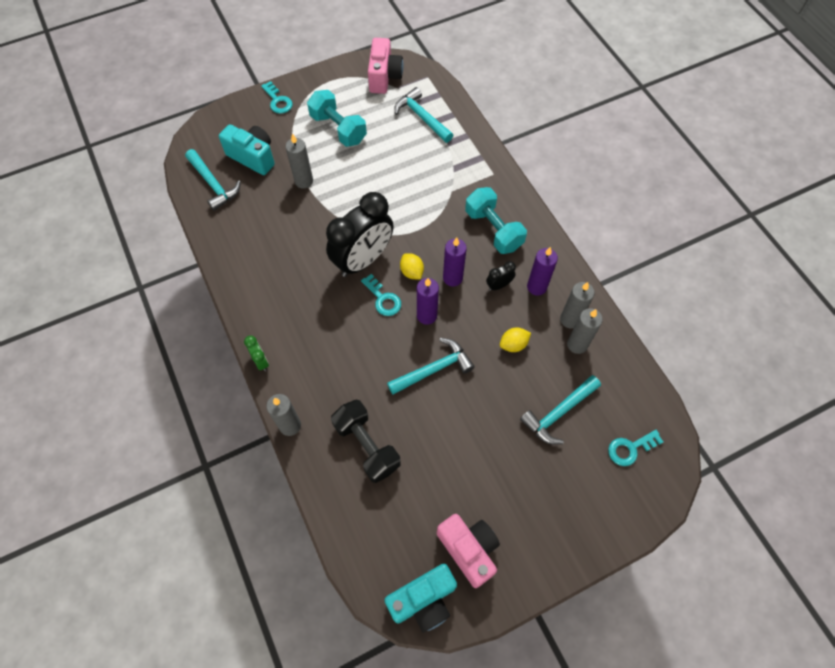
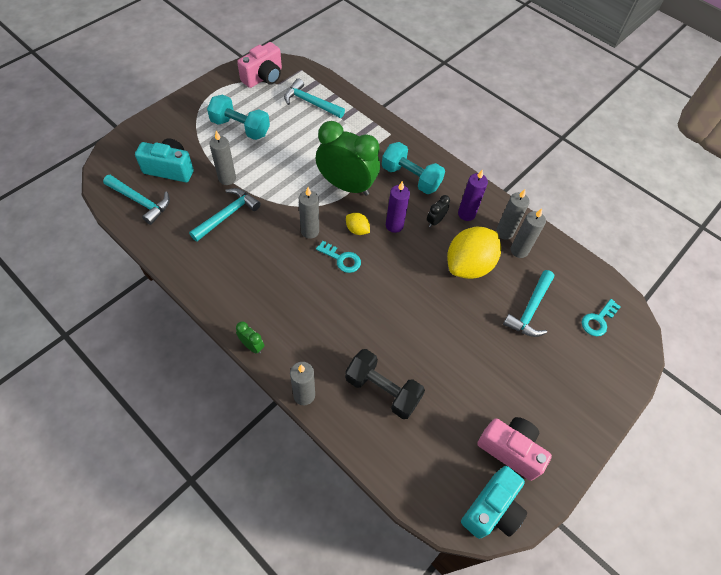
camera: 25 degrees left, 5 degrees down
(278, 101) = (174, 117): turquoise key -> none
(363, 260) = (310, 231): black clock -> grey candle
(384, 77) = (263, 77): pink camera -> pink camera turned 60 degrees clockwise
(421, 221) = (346, 186): none -> green clock
(426, 315) = (386, 262): purple candle -> none
(434, 369) = (412, 305): turquoise hammer -> turquoise hammer (227, 215)
(513, 344) = (469, 265): yellow lemon -> yellow lemon, size x2.21

